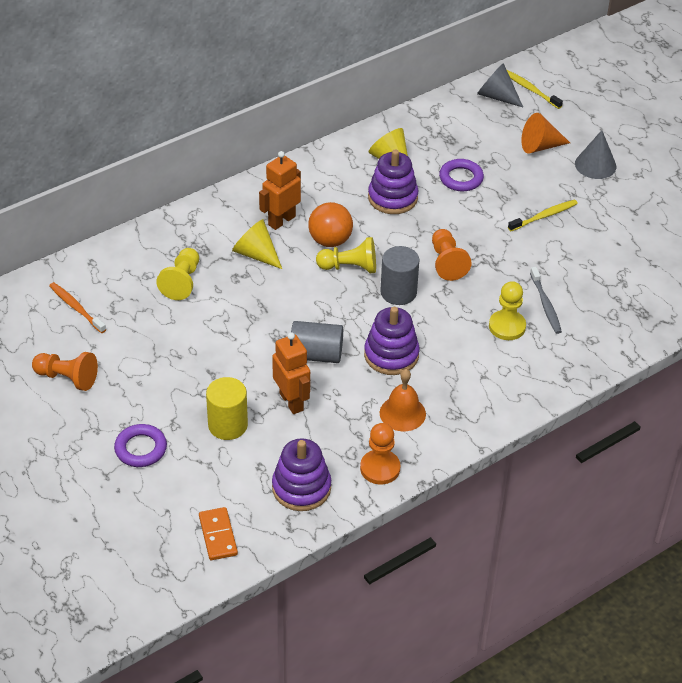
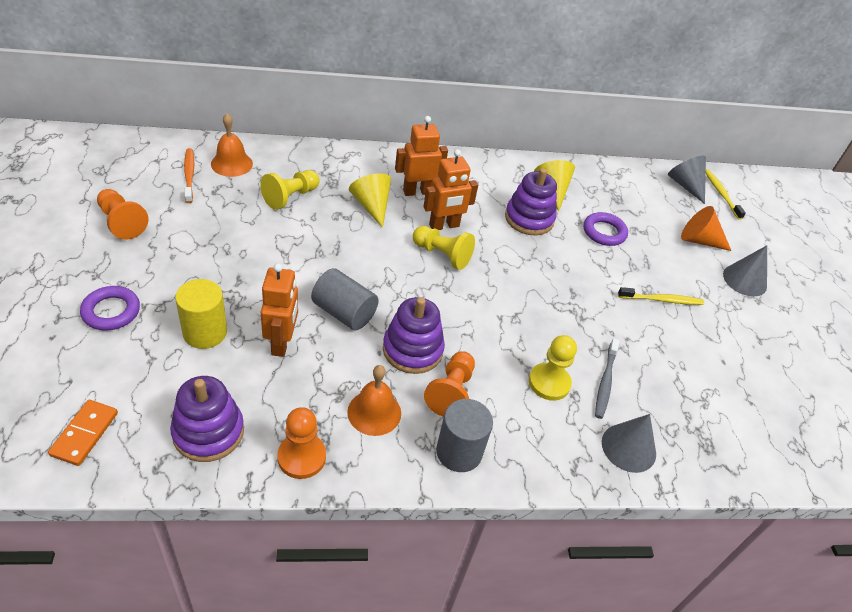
camera: 25 degrees right, 0 degrees up
(100, 278) = (231, 163): none -> orange bell
(330, 240) = (444, 226): orange ball -> orange robot
(398, 292) = (468, 297): grey cylinder -> grey cylinder (459, 452)
(447, 262) = (535, 294): orange pawn -> orange pawn (451, 392)
(592, 343) = (628, 447): none -> grey cone

